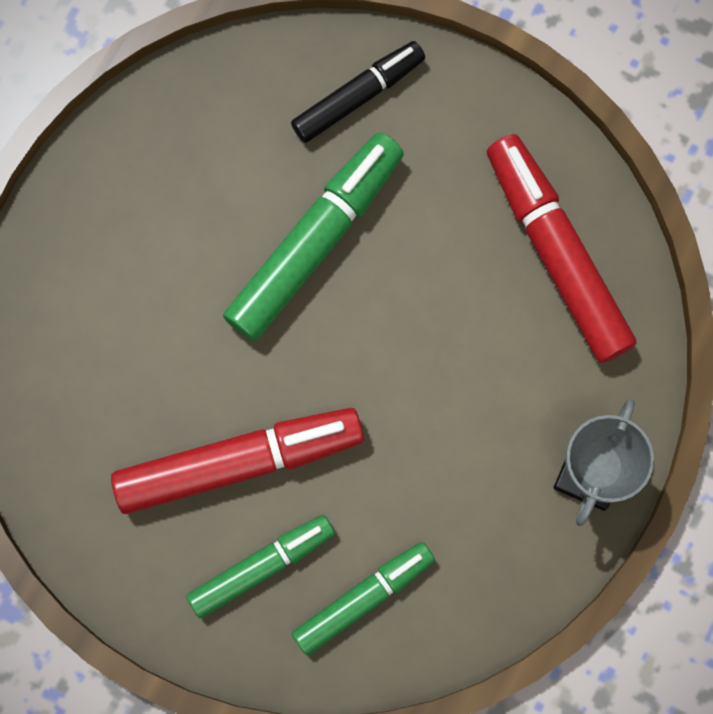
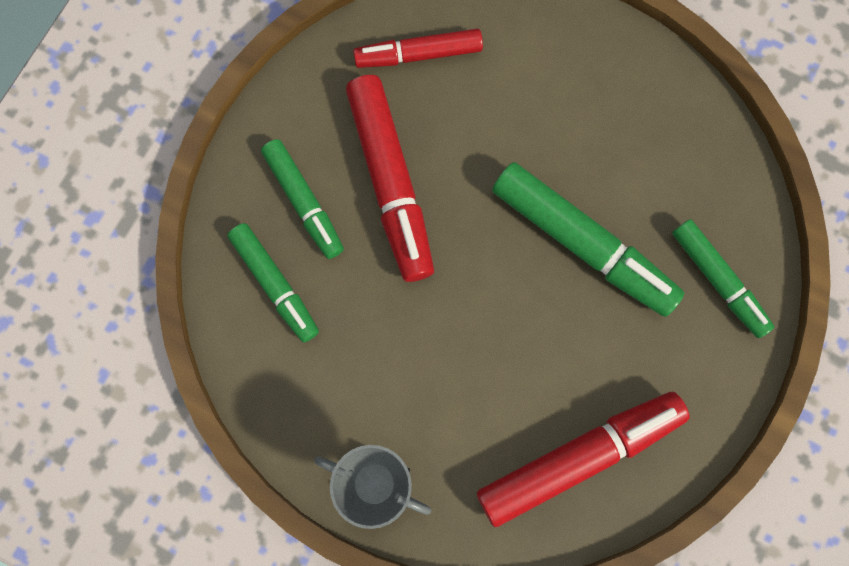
camera: 90 degrees right, 0 degrees up
(75, 429) = (418, 54): none -> red marker
(358, 96) = (718, 280): black marker -> green marker

